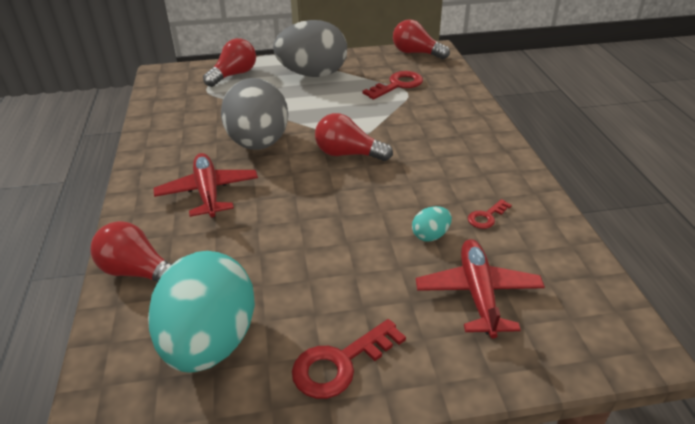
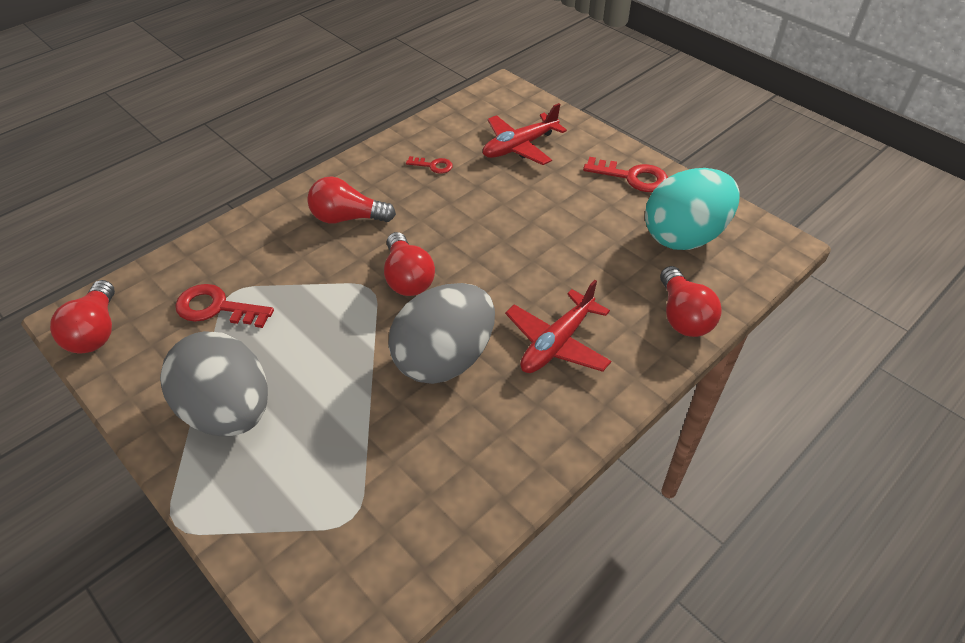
camera: 125 degrees left, 10 degrees up
(234, 75) = (282, 514): red light bulb -> red light bulb (347, 218)
(430, 235) = (482, 184): turquoise egg -> none

